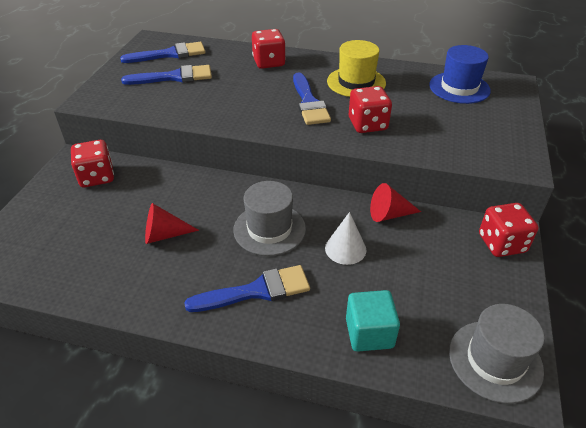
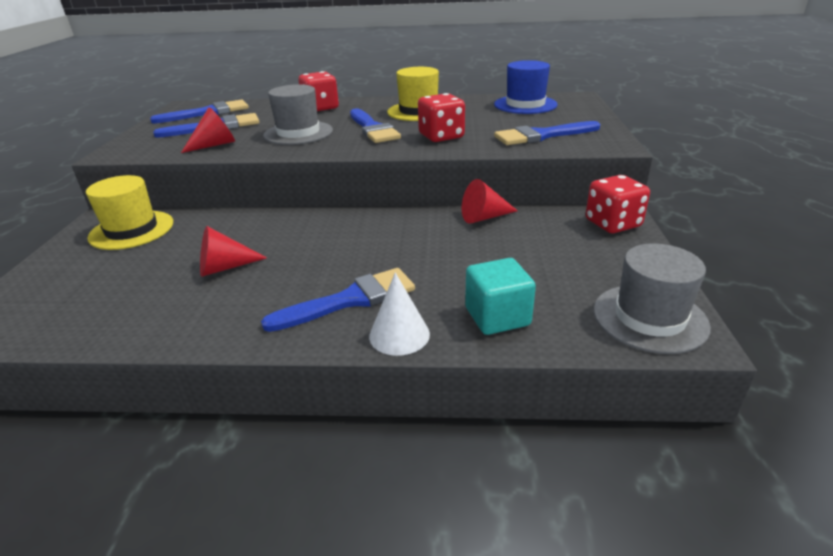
camera: 10 degrees left, 10 degrees down
(97, 177) = (132, 230): red dice -> yellow hat
(170, 103) = (214, 145): none -> red cone
(269, 229) = (352, 246): grey hat -> grey hat (298, 133)
(345, 249) = (445, 250): white cone -> white cone (399, 335)
(460, 139) = (542, 135): none -> blue brush

